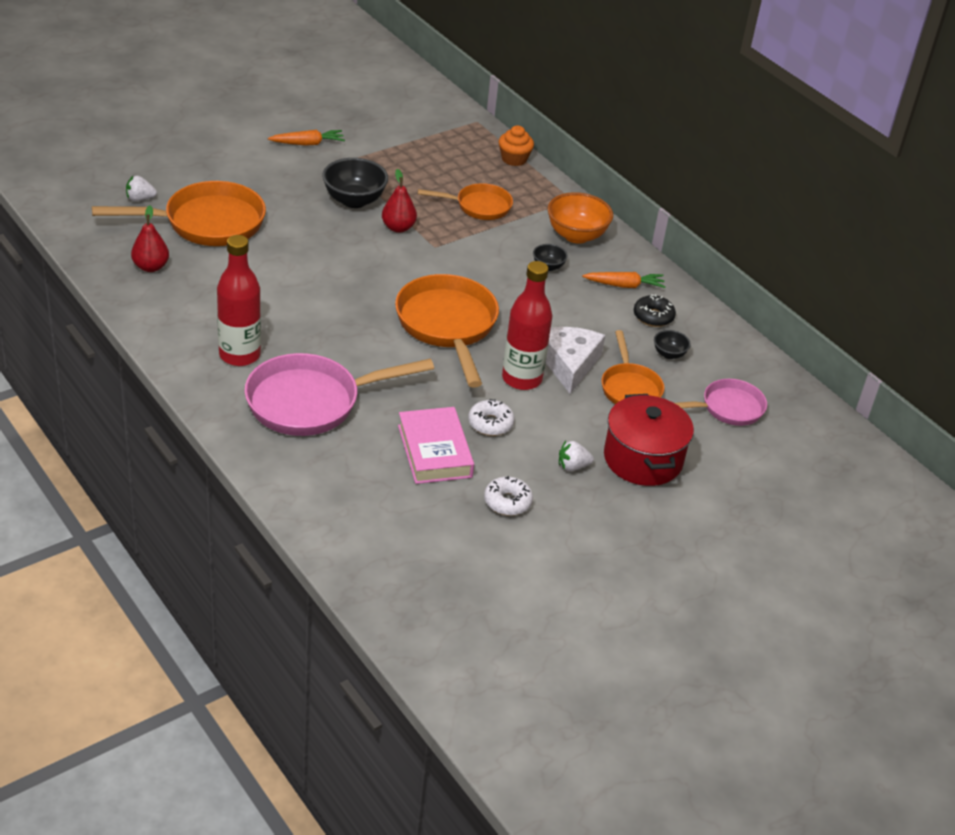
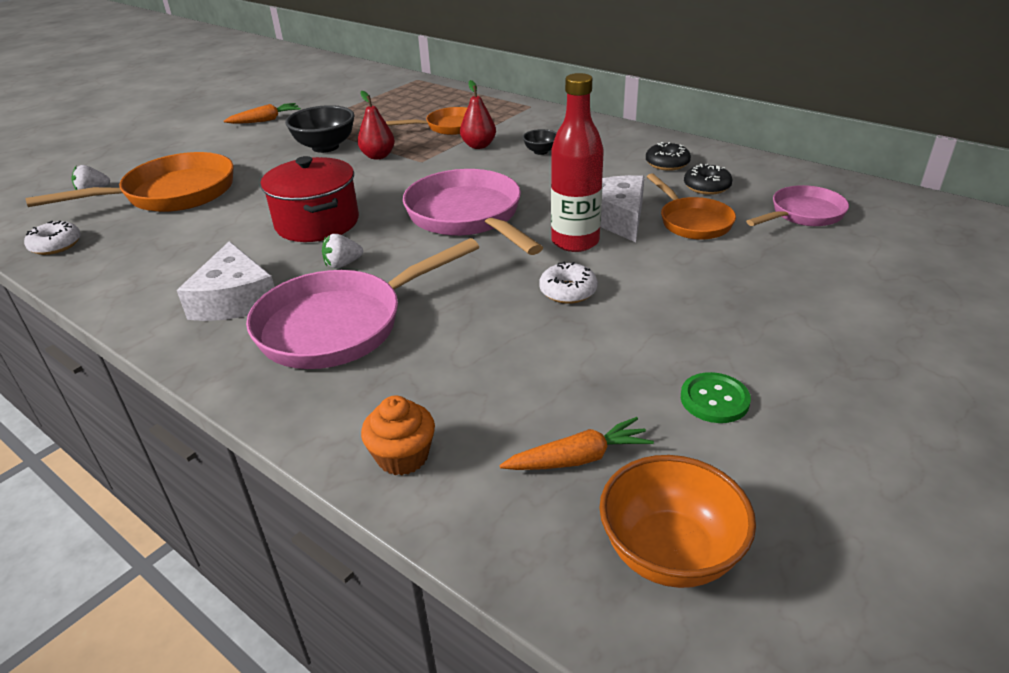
camera: 10 degrees left, 5 degrees down
(151, 267) = (110, 243): red pear -> red pear (479, 146)
(239, 355) = (234, 299): red bottle -> white cheese
(435, 451) = (519, 337): pink book -> none
(447, 326) = (468, 217): orange pan -> pink pan
(507, 502) = (643, 369): white donut -> white donut (56, 245)
(514, 159) = (463, 93): orange cupcake -> orange cupcake (402, 456)
(540, 537) = (714, 399): none -> green button
(572, 466) = (691, 308): white strawberry -> white strawberry (342, 264)
(576, 235) = (551, 126): orange bowl -> orange bowl (669, 553)
(624, 285) = (621, 149): orange carrot -> orange carrot (577, 458)
(643, 459) = (761, 280): red pot -> red pot (317, 223)
(669, 354) = (707, 187): black bowl -> black donut

